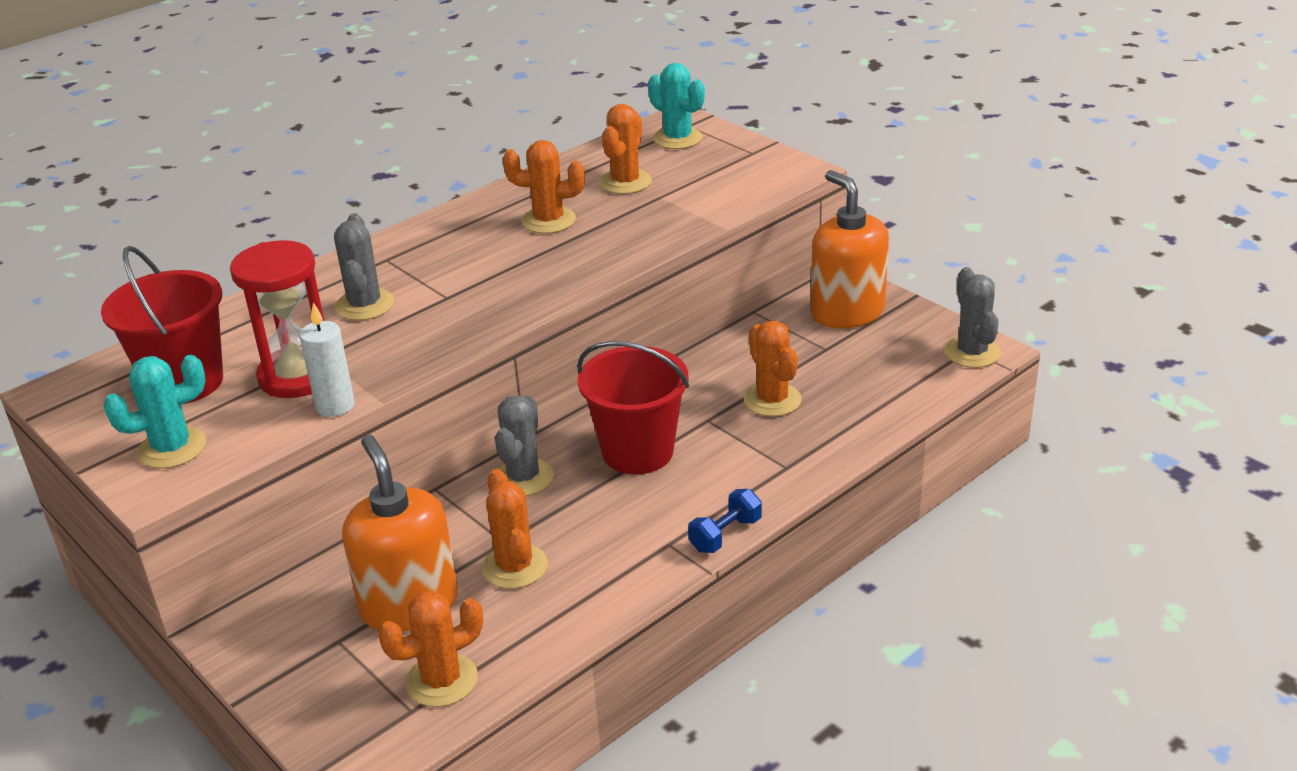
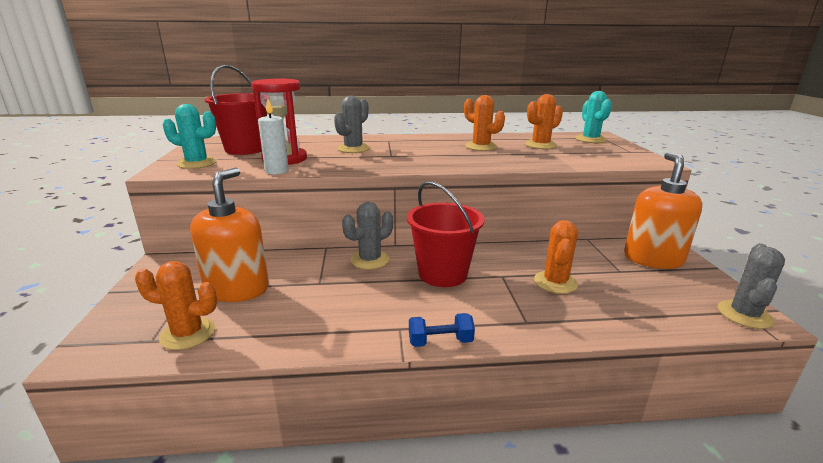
camera: 35 degrees right, 10 degrees down
(515, 567) = (306, 297): orange cactus -> none

